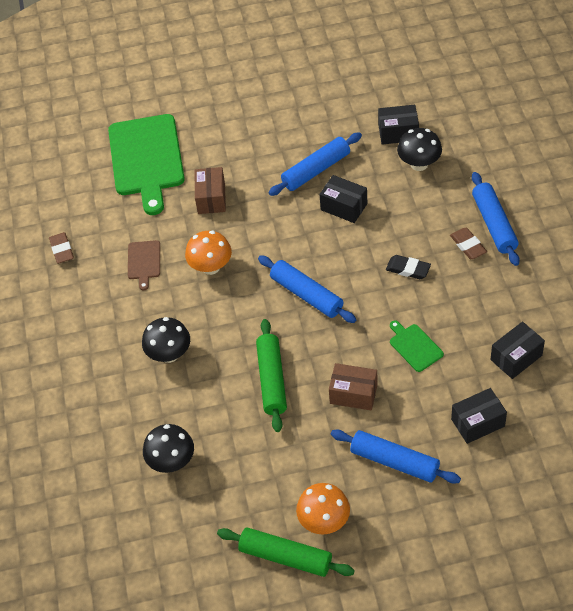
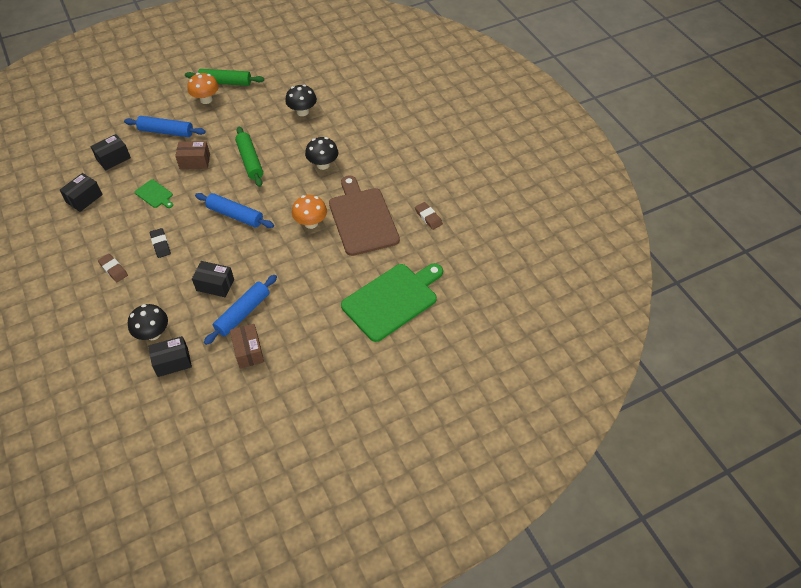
camera: 160 degrees right, 0 degrees up
(144, 262) = (362, 218): brown cutting board -> brown cutting board, size x2.24
(146, 159) = (392, 300): green cutting board -> green cutting board turned 75 degrees clockwise
(211, 198) = (326, 275): brown box -> brown box (248, 351)
(408, 269) = (160, 244): black eraser -> black eraser turned 60 degrees clockwise
(494, 224) = (91, 290): blue rolling pin -> none

